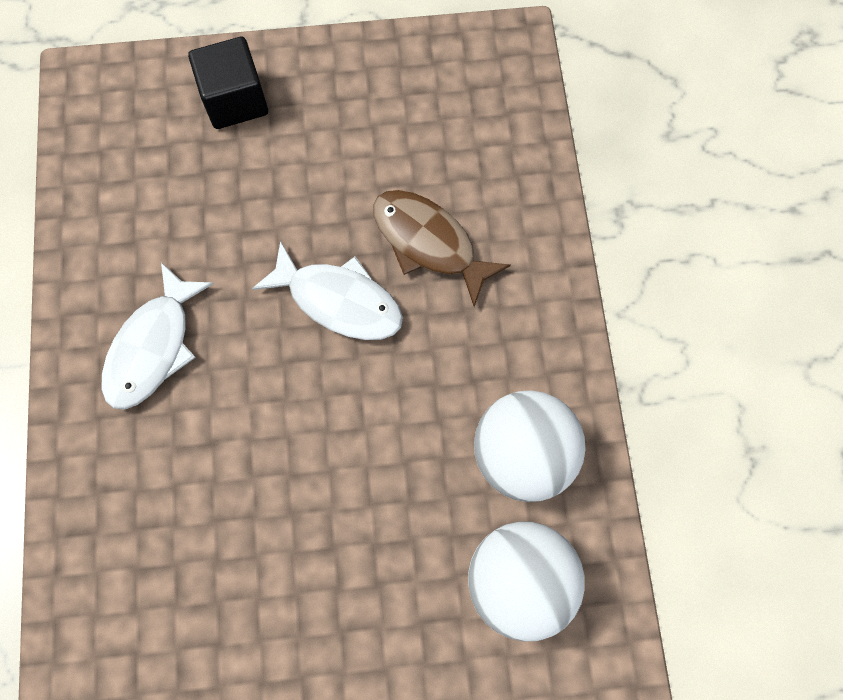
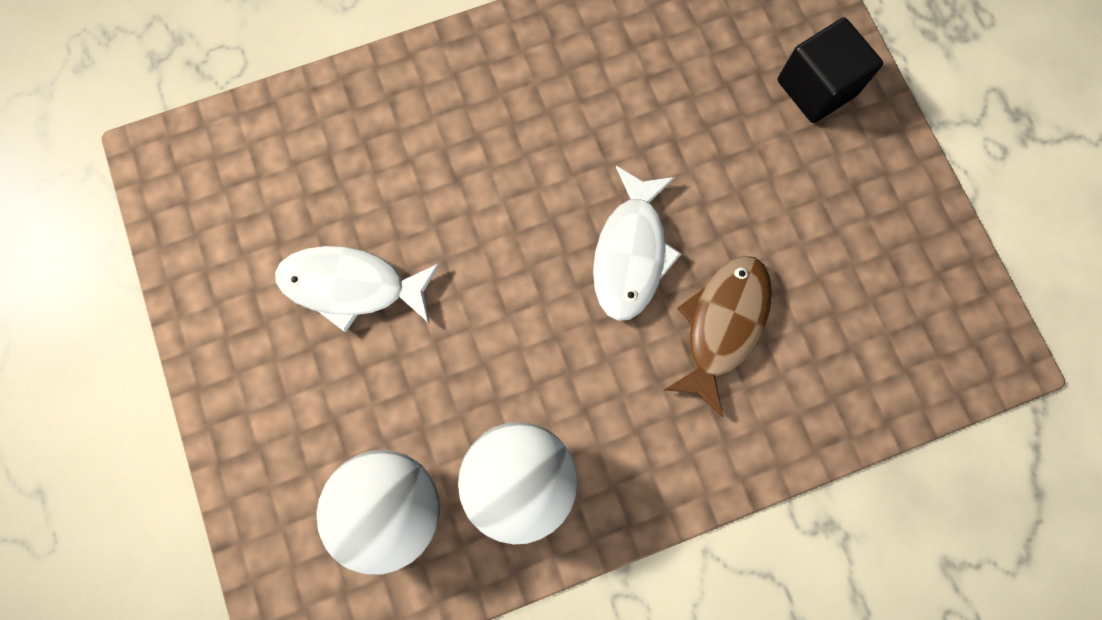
camera: 75 degrees right, 5 degrees up
(153, 347) = (534, 99): white fish -> white fish (352, 286)

